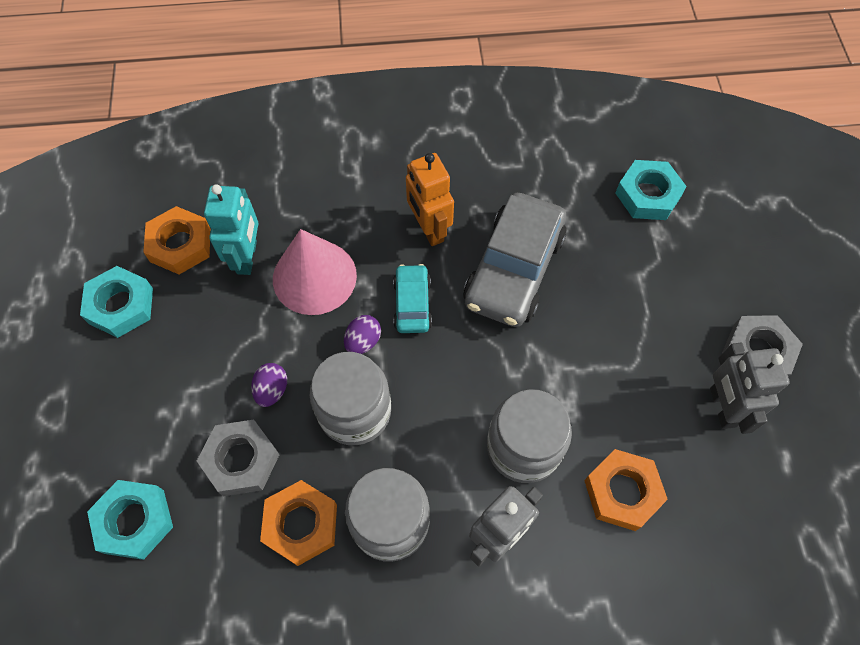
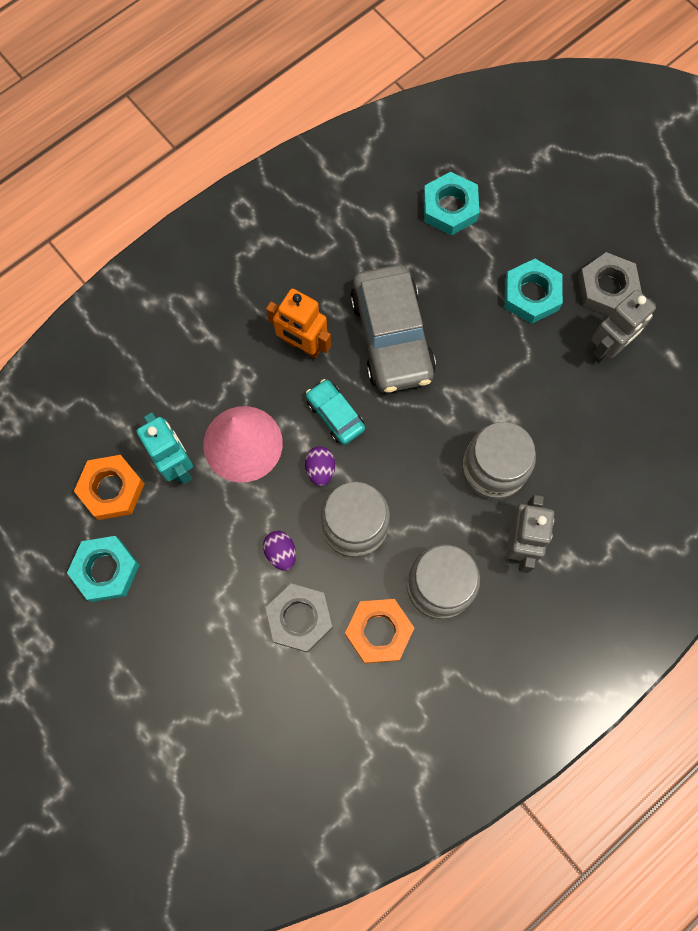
camera: 35 degrees left, 10 degrees up
(134, 521) = (257, 715): turquoise nut -> turquoise nut (531, 294)
(622, 492) = (580, 455): orange nut -> none
(722, 407) = (608, 347): grey robot -> grey robot turned 90 degrees counterclockwise

